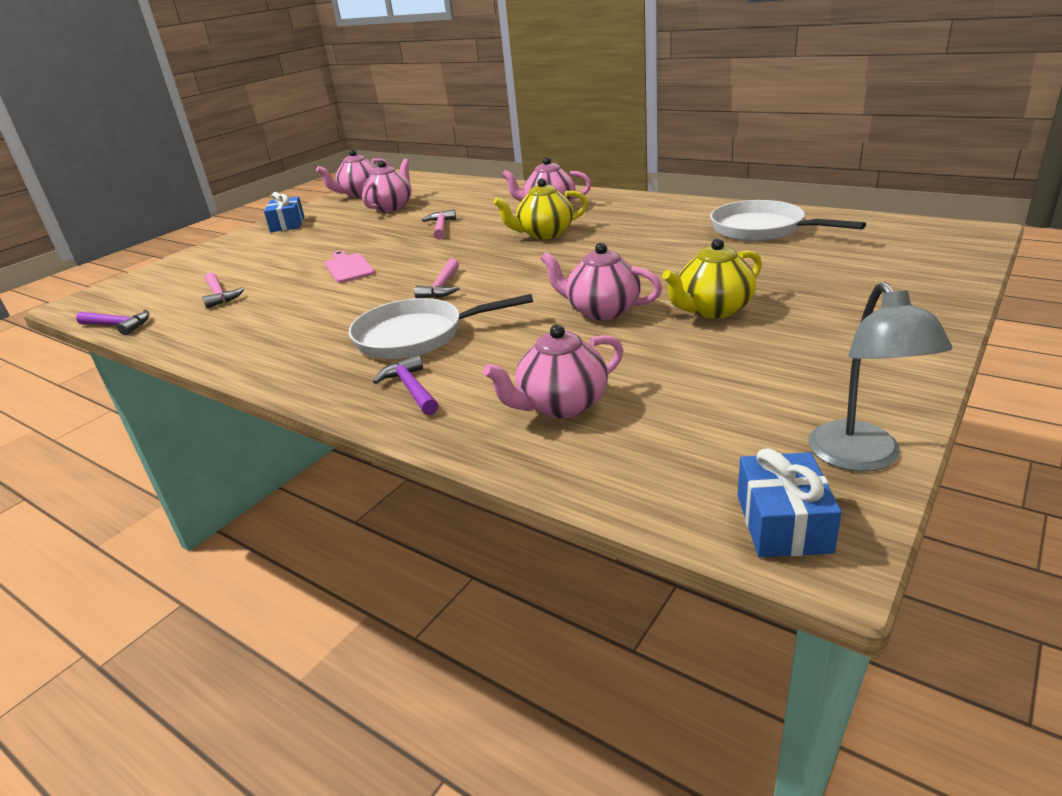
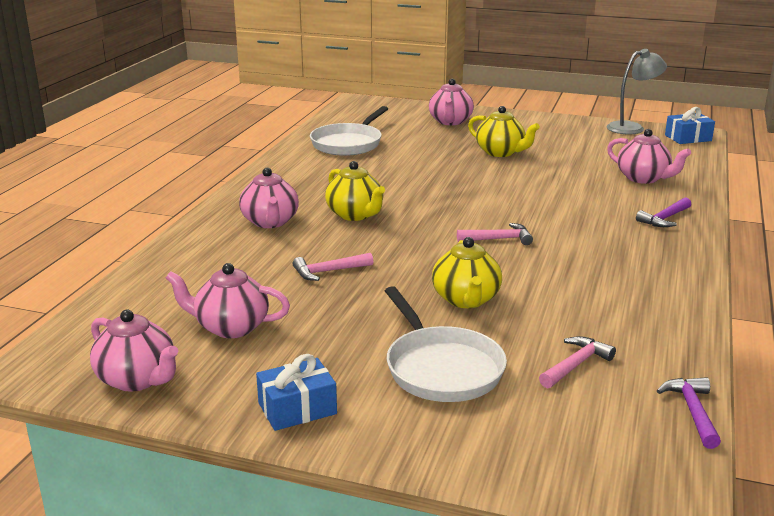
camera: 110 degrees left, 5 degrees down
(348, 267) = (466, 300): pink cutting board -> yellow teapot
(417, 336) = (594, 231): white pan -> white pan (441, 368)
(602, 311) = (517, 179): pink teapot -> pink teapot (450, 122)

